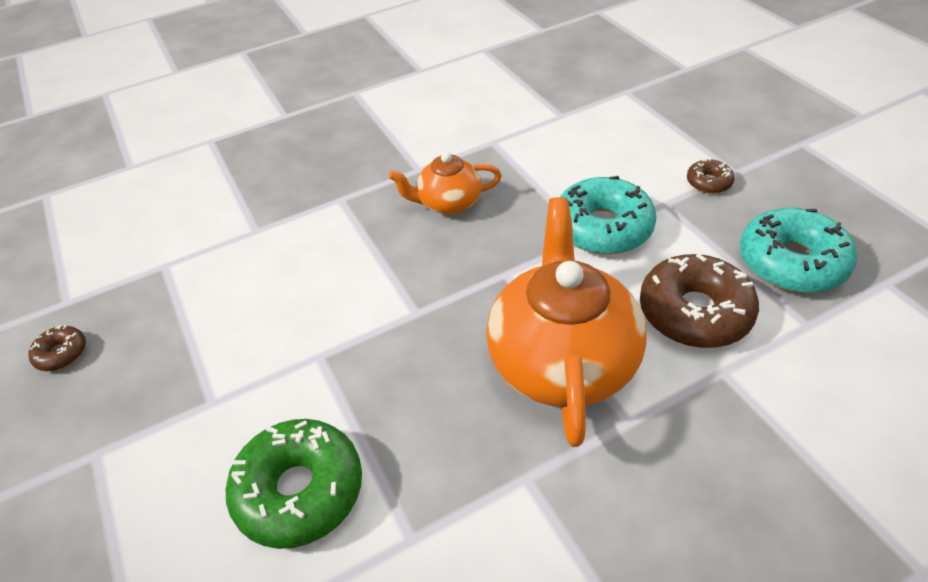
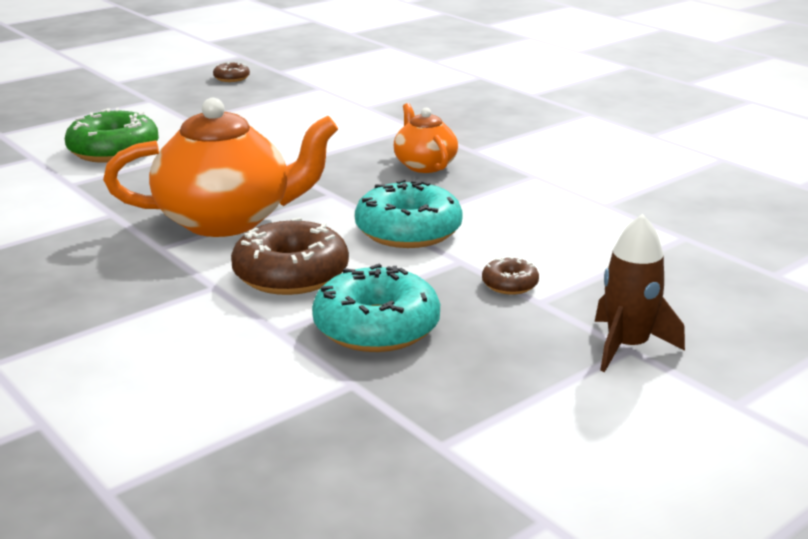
camera: 75 degrees right, 20 degrees down
(799, 143) = (627, 346): none -> brown rocket

